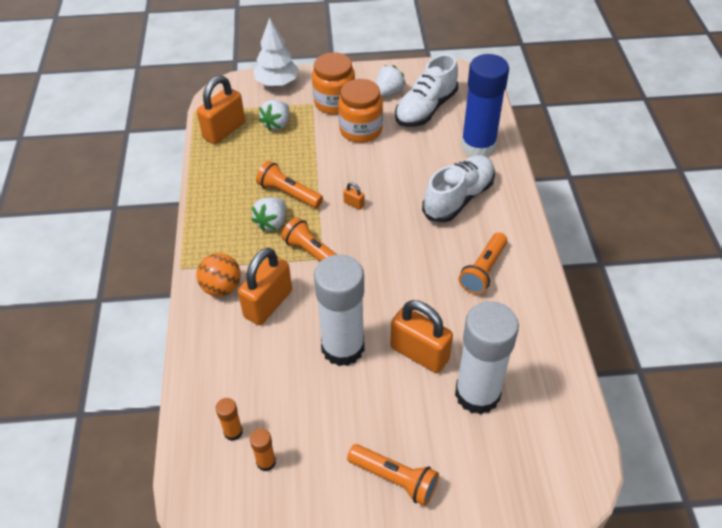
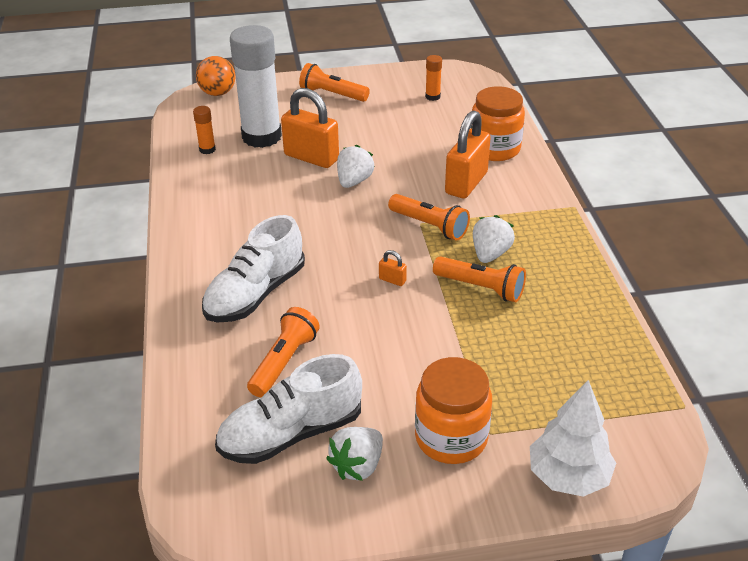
camera: 175 degrees right, 10 degrees down
(222, 288) = (520, 193): orange ball -> orange ball (218, 93)
(224, 130) = (614, 374): orange padlock -> none
(233, 432) = (464, 108): orange glue stick -> orange glue stick (207, 149)
(277, 124) = (535, 390): white strawberry -> white strawberry (354, 181)
(343, 347) = (384, 157): white glue stick -> none
(360, 130) = (398, 387): orange jar -> orange jar (495, 149)
(426, 109) = (291, 434): white shoe -> white shoe turned 150 degrees counterclockwise
(478, 146) = (214, 370): blue glue stick -> none
(483, 270) = (238, 221): orange flashlight -> orange flashlight (284, 362)

